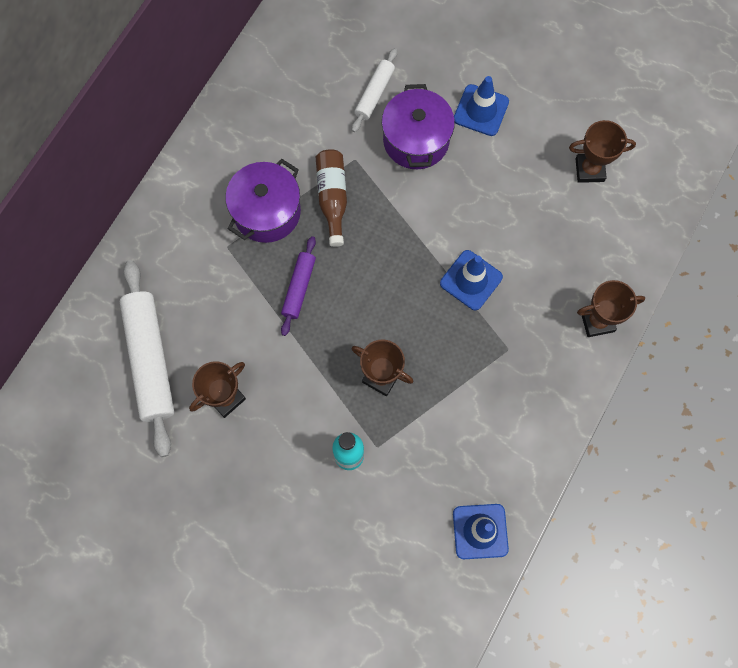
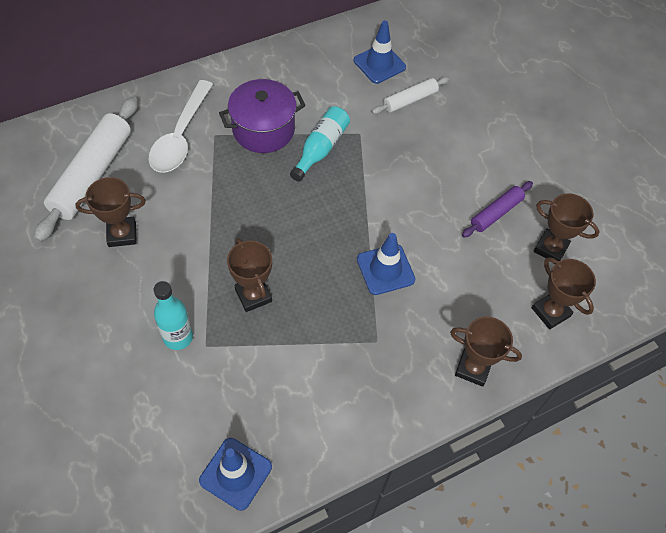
camera: 30 degrees right, 15 degrees down
(197, 268) = (181, 136): none -> white spoon
(299, 288) = (243, 193): purple rolling pin -> purple rolling pin (496, 213)
(332, 198) = (321, 149): brown bottle -> turquoise bottle
(416, 140) = (418, 147): purple pot -> none
(481, 110) = (487, 156): blue traffic cone -> blue traffic cone (379, 64)
(625, 230) = (550, 312): none -> brown trophy

